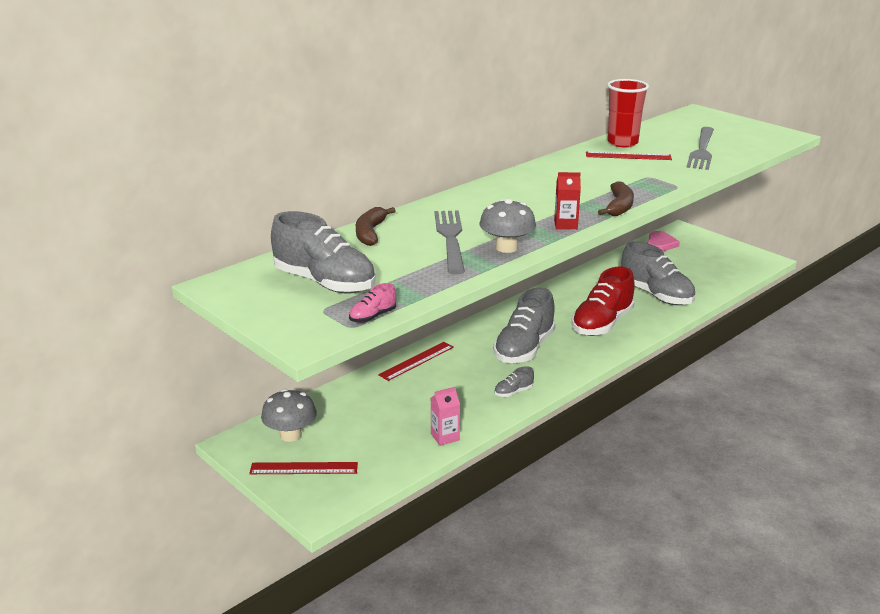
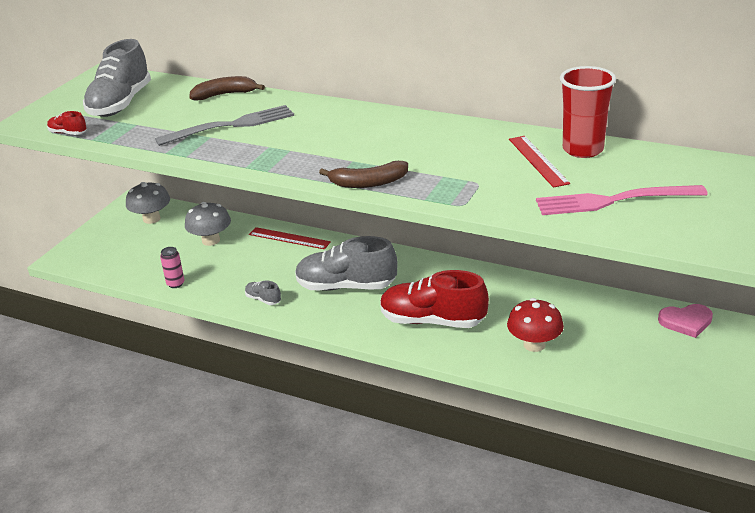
camera: 70 degrees right, 5 degrees up
(304, 468) = (111, 237): red ruler -> none
(372, 317) = (68, 133): pink shoe -> red shoe
(445, 437) = (175, 284): pink carton -> pink can
(506, 248) = (225, 152): grey mushroom -> grey mushroom (211, 240)
(565, 225) = (298, 166): red carton -> none
(656, 295) = (534, 344): grey shoe -> red mushroom
(702, 150) = (614, 201): grey fork -> pink fork

